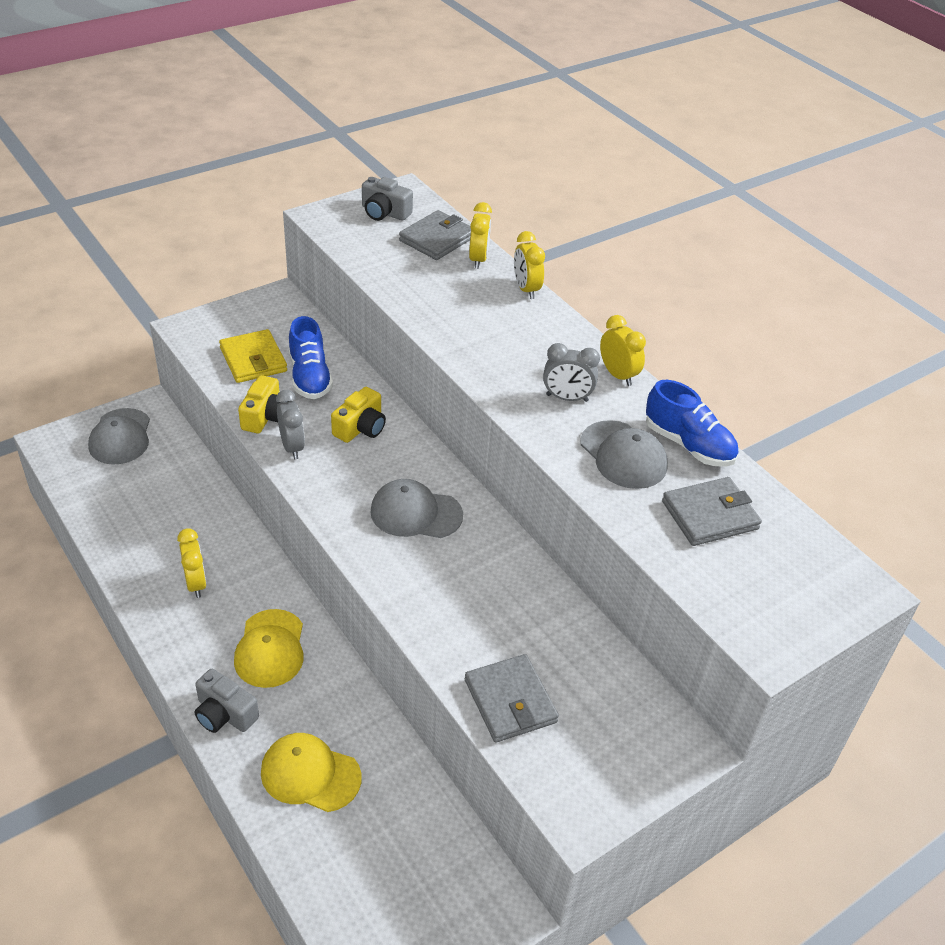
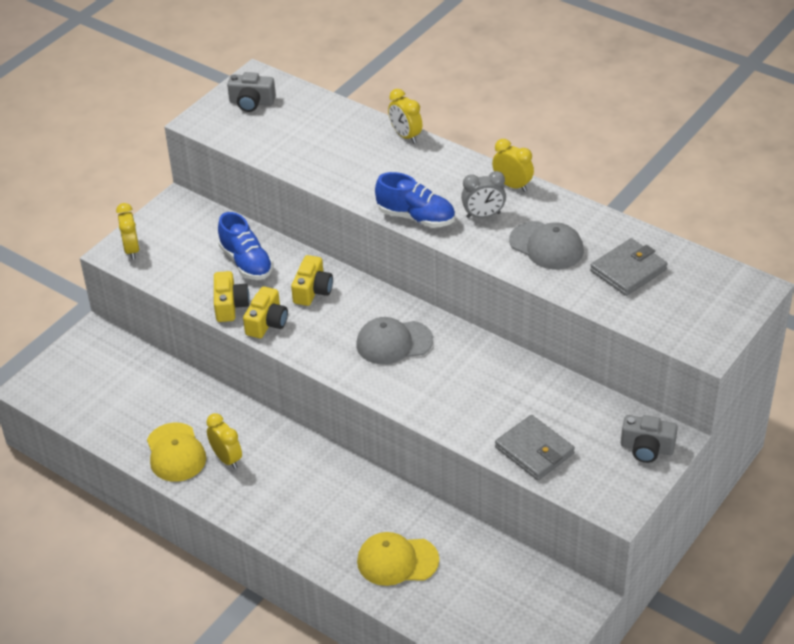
camera: 15 degrees left, 0 degrees up
(120, 437) = (87, 365): grey cap -> none
(224, 714) = (308, 542): grey camera -> grey camera (647, 448)
(253, 360) = (190, 262): yellow wallet -> none
(270, 649) = (315, 486): yellow cap -> yellow cap (175, 453)
(292, 447) = (267, 323): grey clock -> yellow camera
(437, 239) = (309, 113): grey wallet -> none
(478, 259) = (353, 121): yellow clock -> yellow clock (132, 250)
(688, 445) = (590, 223): blue shoe -> blue shoe (416, 217)

